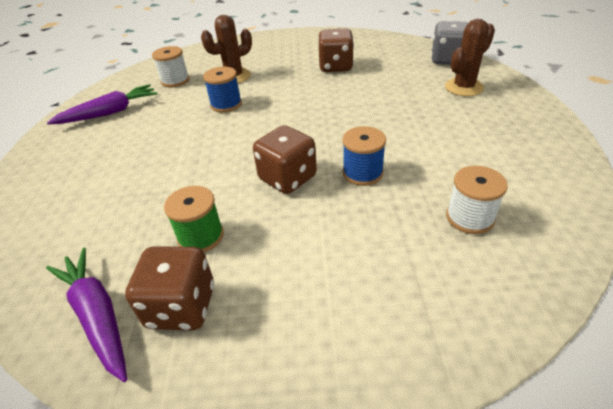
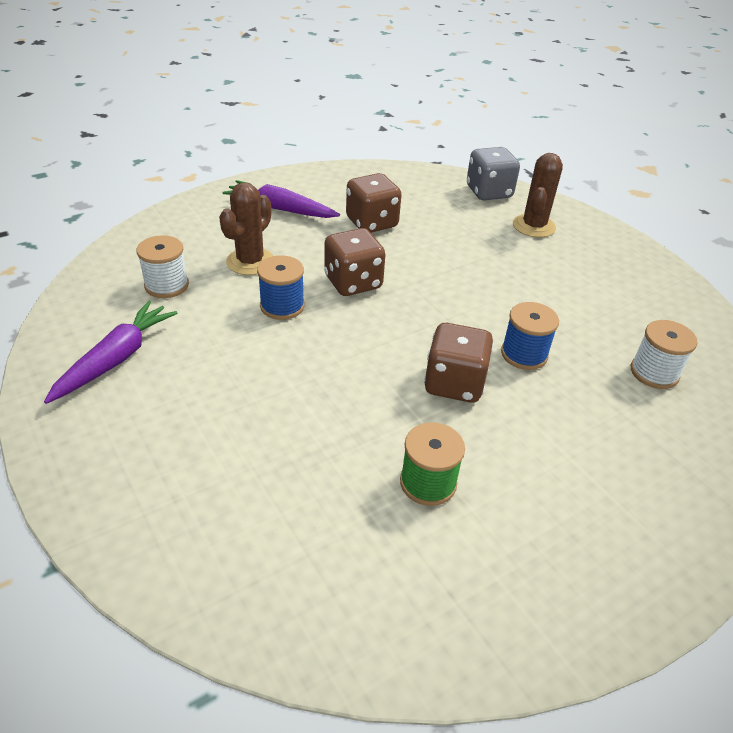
camera: 35 degrees left, 0 degrees up
(97, 315) = (408, 613): purple carrot -> purple carrot (280, 209)
(181, 306) = (487, 563): brown dice -> brown dice (353, 283)

